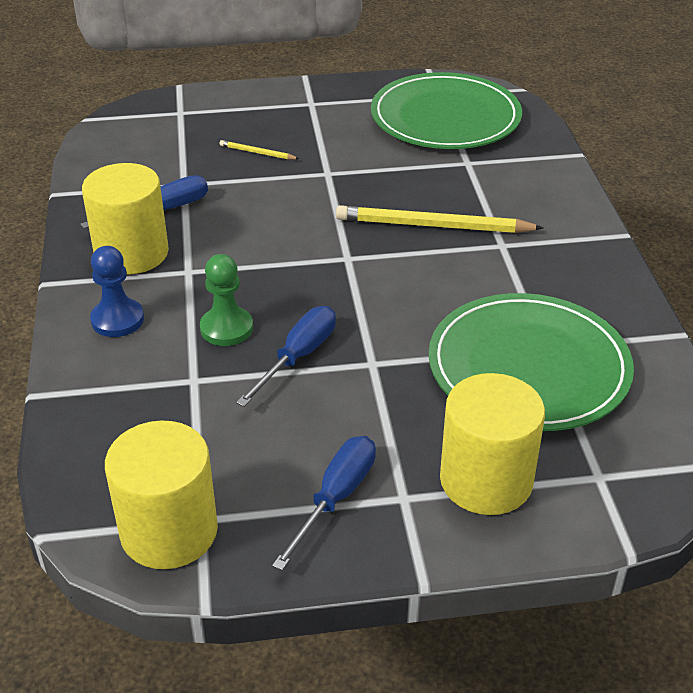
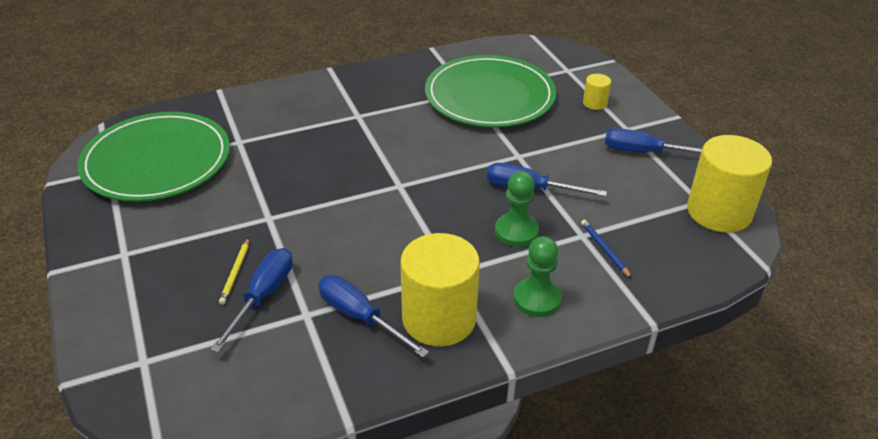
camera: 105 degrees left, 0 degrees up
(117, 320) = (537, 299): blue pawn -> green pawn
(159, 391) = (604, 250): none -> blue pencil
(219, 164) = (263, 296): none -> blue screwdriver
(433, 226) = (341, 148): yellow pencil -> none
(486, 480) = (595, 103): yellow cylinder -> yellow cylinder, size x0.45

